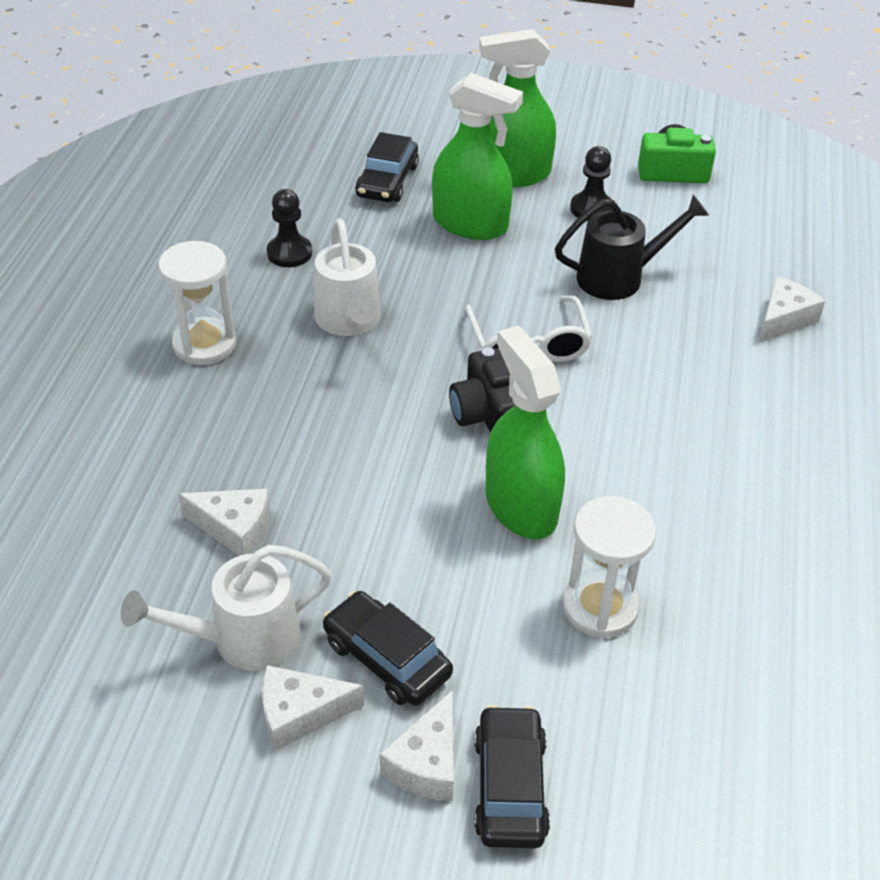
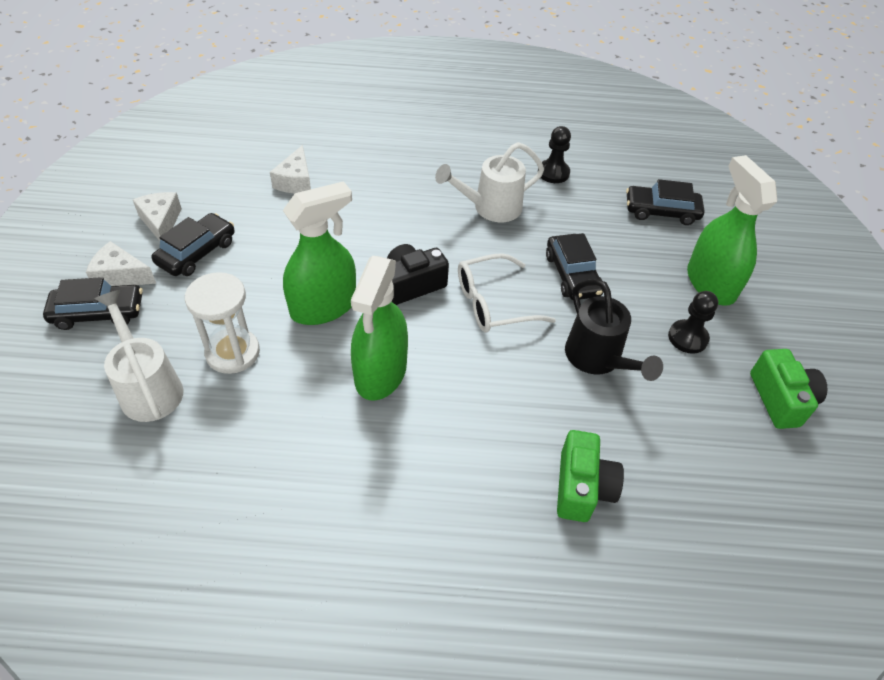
camera: 80 degrees right, 5 degrees up
(204, 344) = (449, 149): white hourglass -> none
(243, 639) = (214, 195): white watering can -> white watering can (148, 387)
(470, 224) = (628, 261): green spray bottle -> green spray bottle (380, 373)
(487, 272) = (572, 275): none -> black car
(783, 319) = (582, 487): white cheese -> green camera

